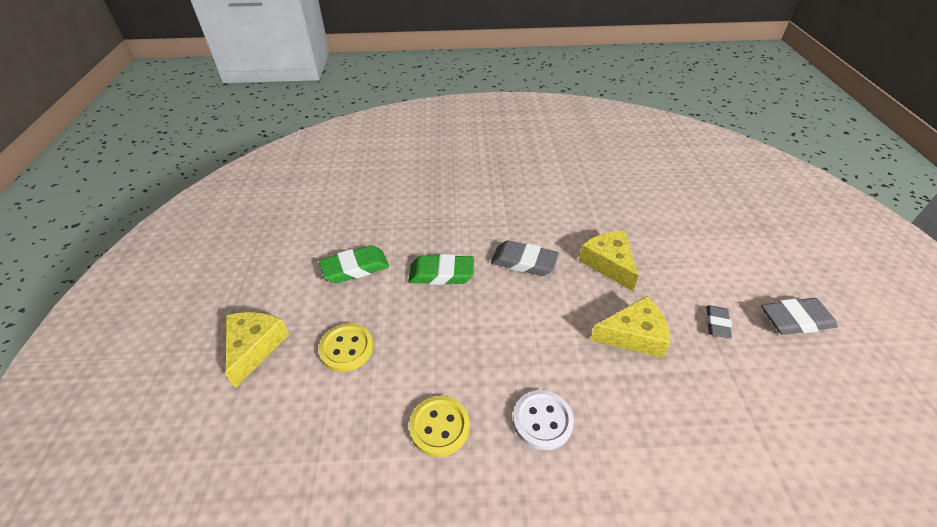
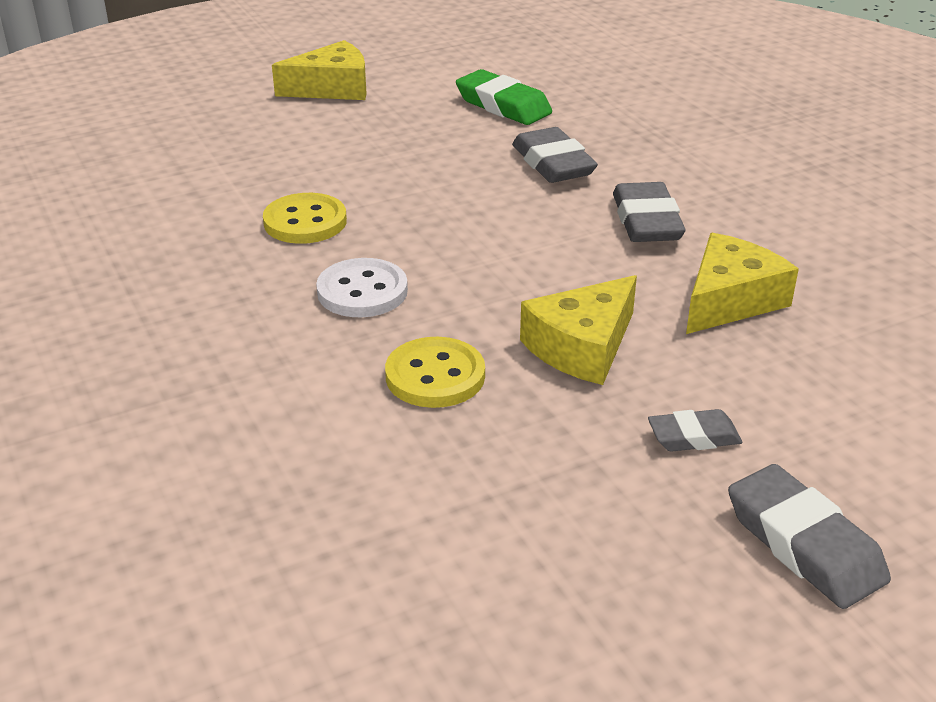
camera: 65 degrees right, 10 degrees down
(346, 348) = (372, 137): yellow button -> yellow button (435, 376)
(441, 274) = (553, 164): green eraser -> grey eraser
(633, 335) = (582, 347): yellow cheese -> yellow cheese turned 75 degrees clockwise

